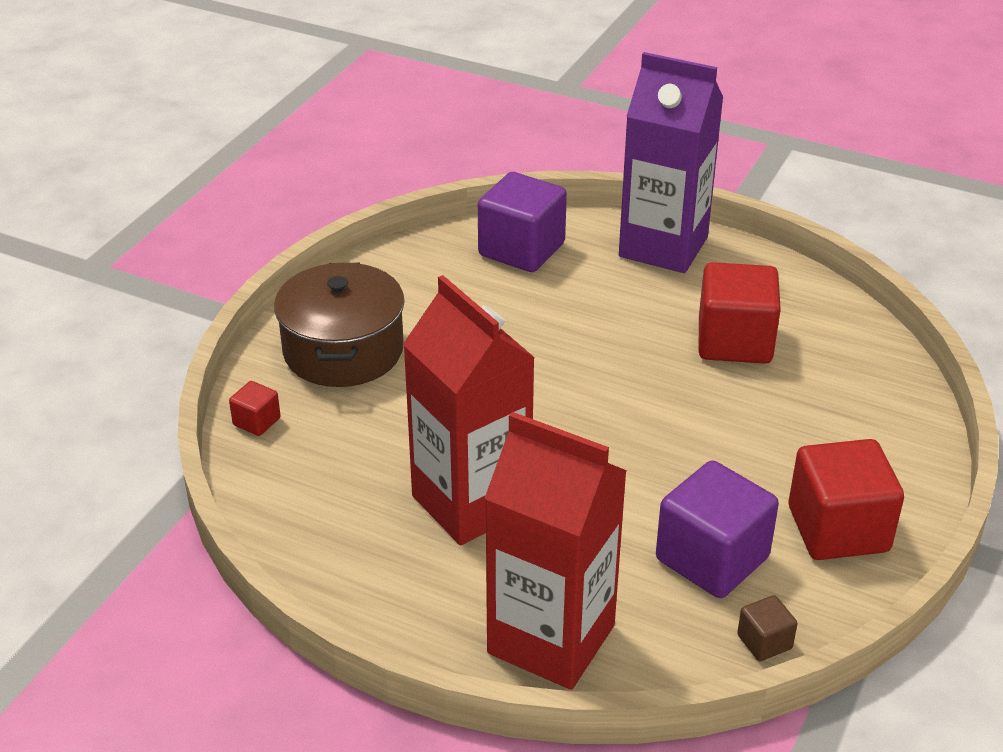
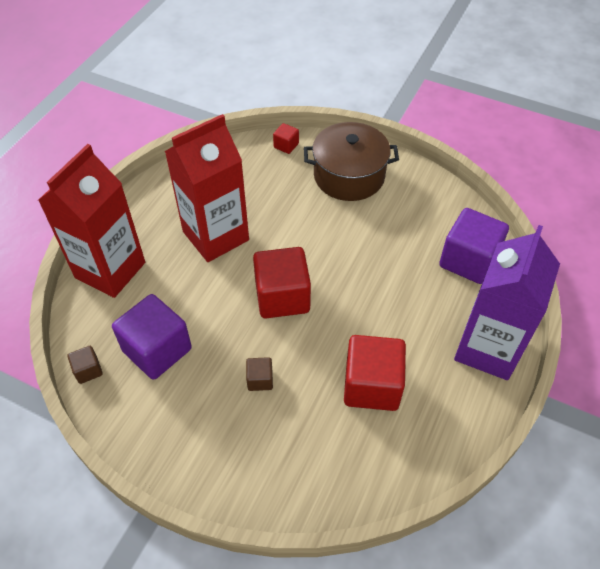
camera: 90 degrees right, 15 degrees up
(745, 443) = (260, 380): none -> brown cube
(838, 529) = (173, 426): red cube -> red cube (282, 297)

